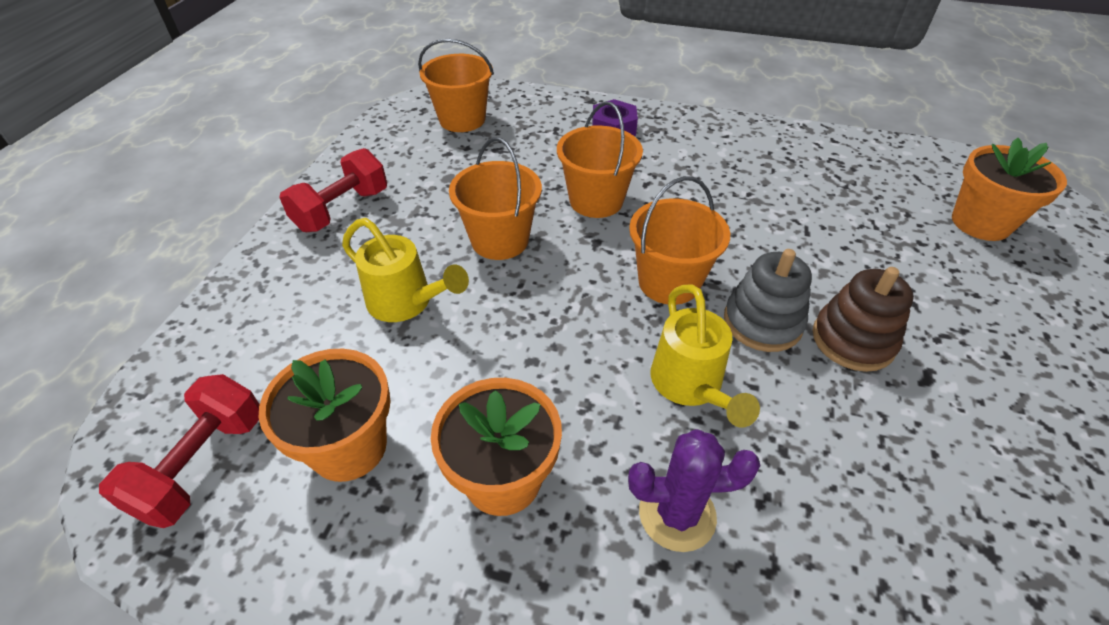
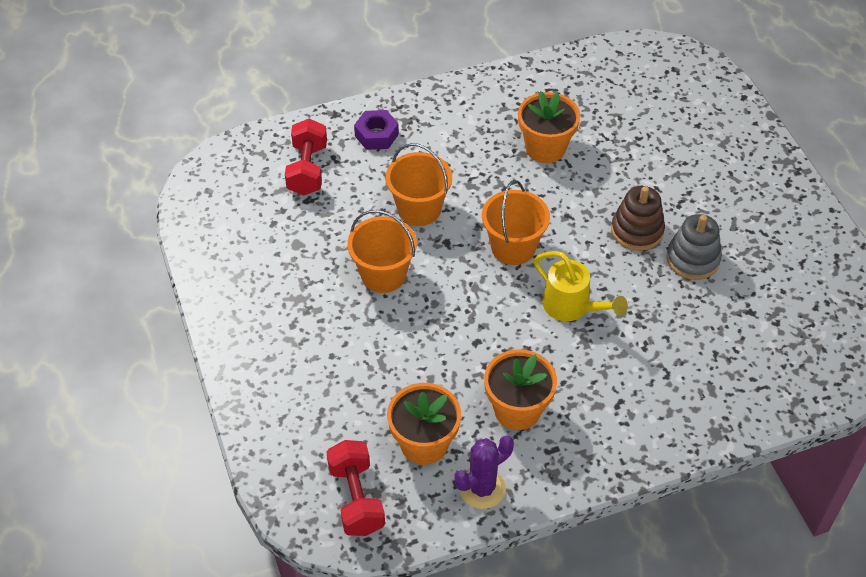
camera: 35 degrees left, 5 degrees up
(342, 210) = (248, 311): red dumbbell -> red dumbbell (307, 169)
(407, 303) = (368, 350): yellow watering can -> none
(462, 119) = (251, 185): orange bucket -> none
(677, 514) = (611, 376): purple cactus -> purple cactus (482, 488)
(762, 322) = (583, 246): grey stacking toy -> grey stacking toy (692, 259)
(980, 223) = (664, 103): orange flower pot -> orange flower pot (545, 148)

